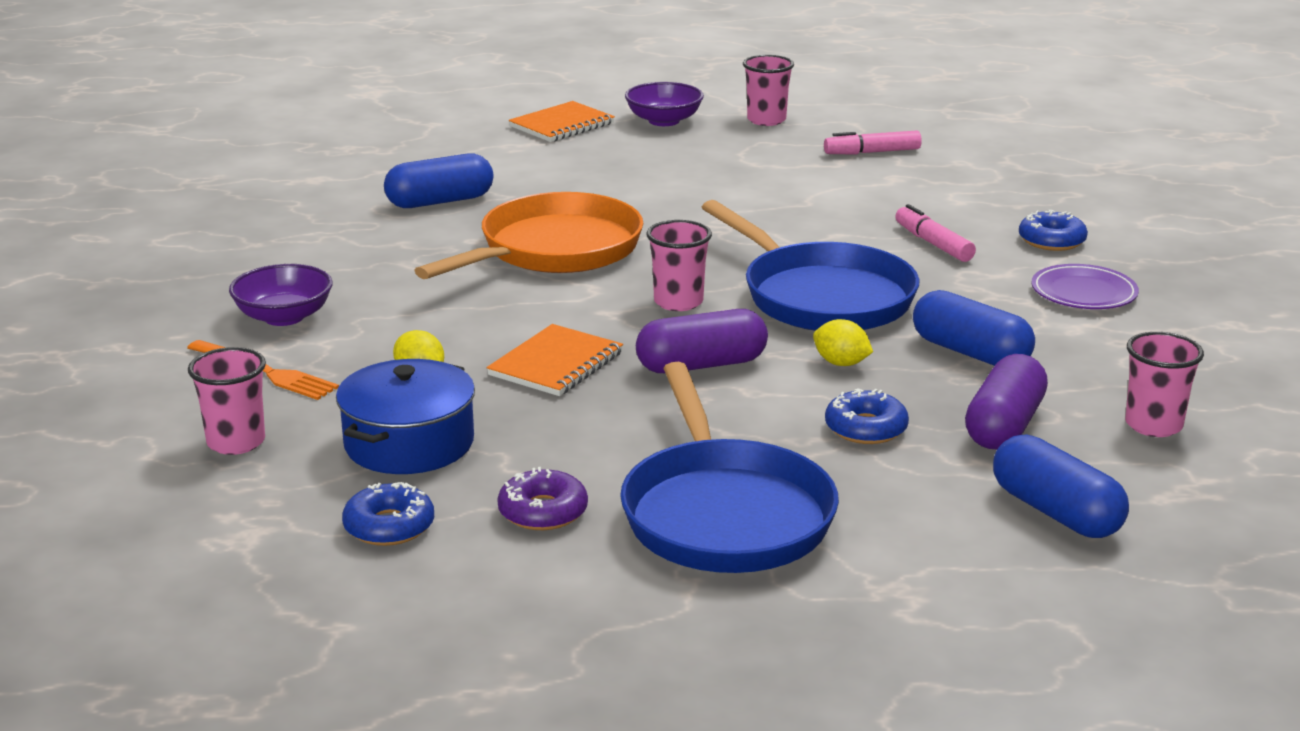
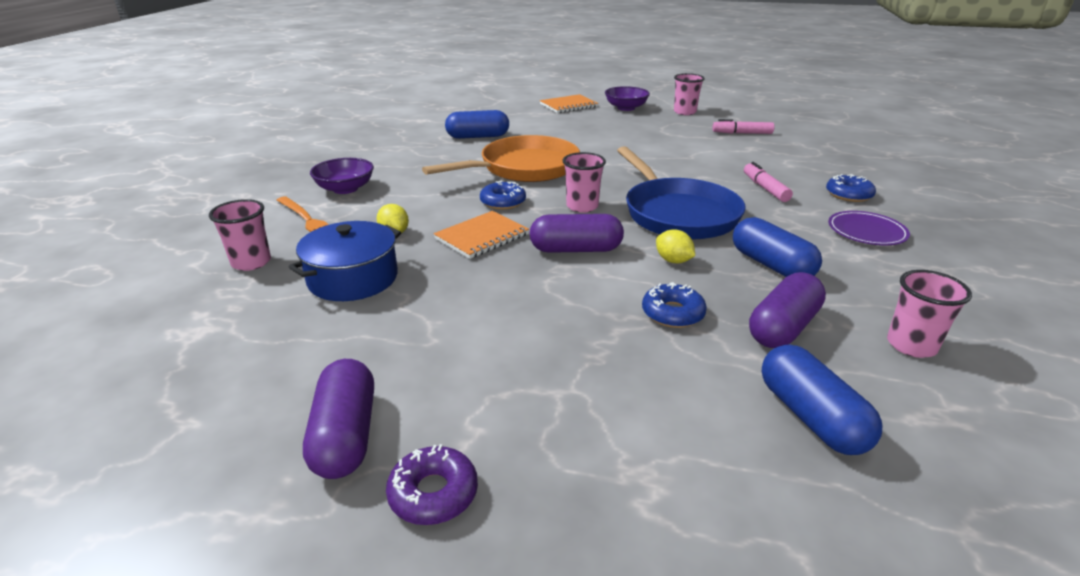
camera: 15 degrees right, 5 degrees up
(389, 526) = (292, 340): blue donut -> blue donut (503, 202)
(543, 511) = (403, 345): purple donut -> purple donut (433, 493)
(544, 608) = (346, 435): none -> purple capsule
(724, 513) = (533, 370): blue pan -> none

